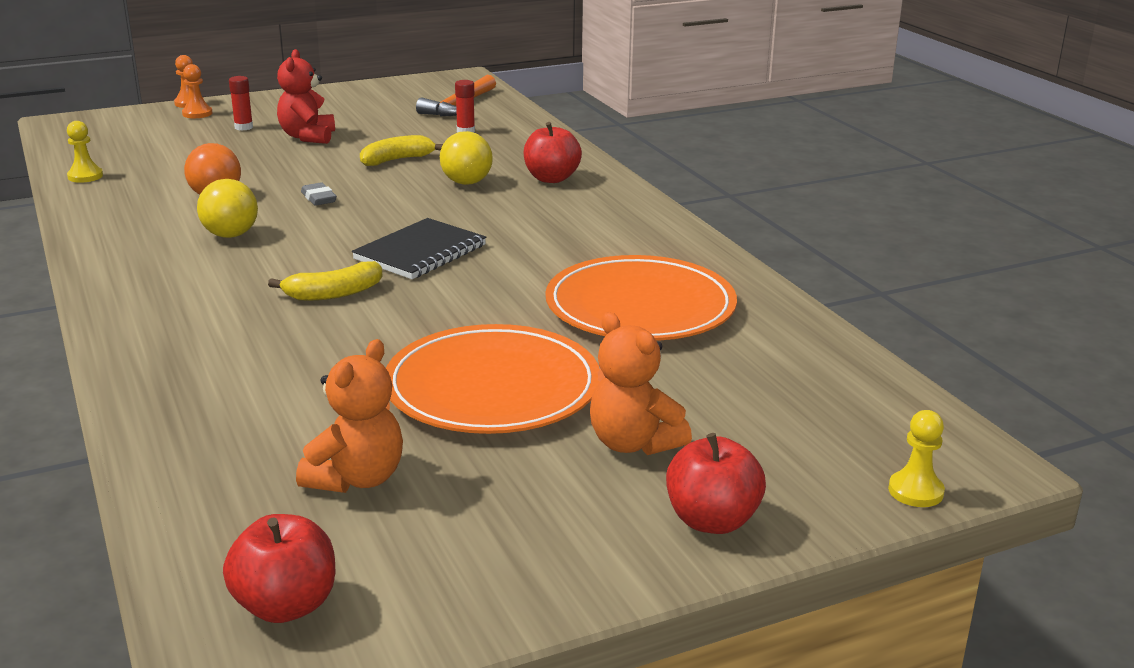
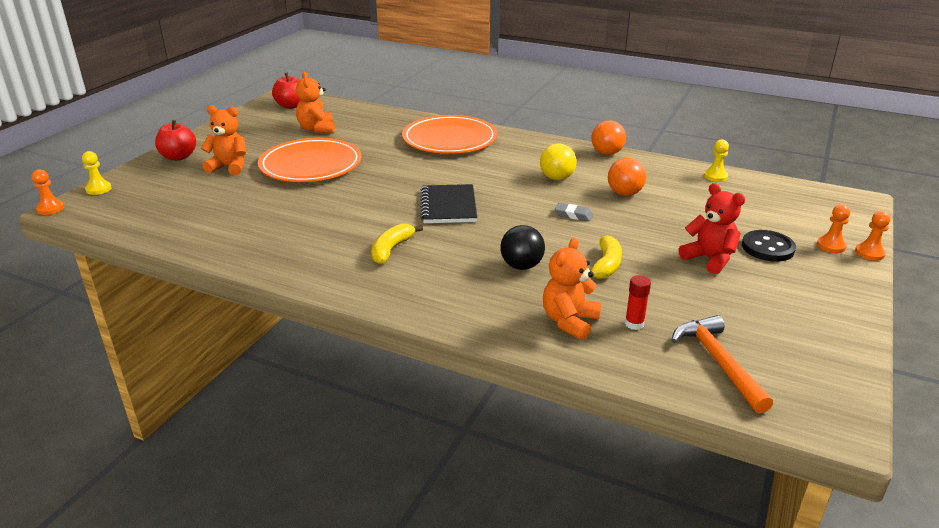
camera: 140 degrees right, 5 degrees up
(91, 238) = (606, 153): none -> orange ball
(243, 127) = (767, 248): red glue stick -> black button
(333, 294) = (445, 172): yellow banana -> yellow banana (391, 249)
(466, 182) = (521, 266): yellow ball -> black ball
(508, 146) = (569, 321): none -> orange teddy bear
(551, 178) = (475, 297): red apple -> none
(640, 307) = (288, 221): orange plate -> orange plate (449, 139)
(1017, 476) = (50, 209): none -> orange pawn

